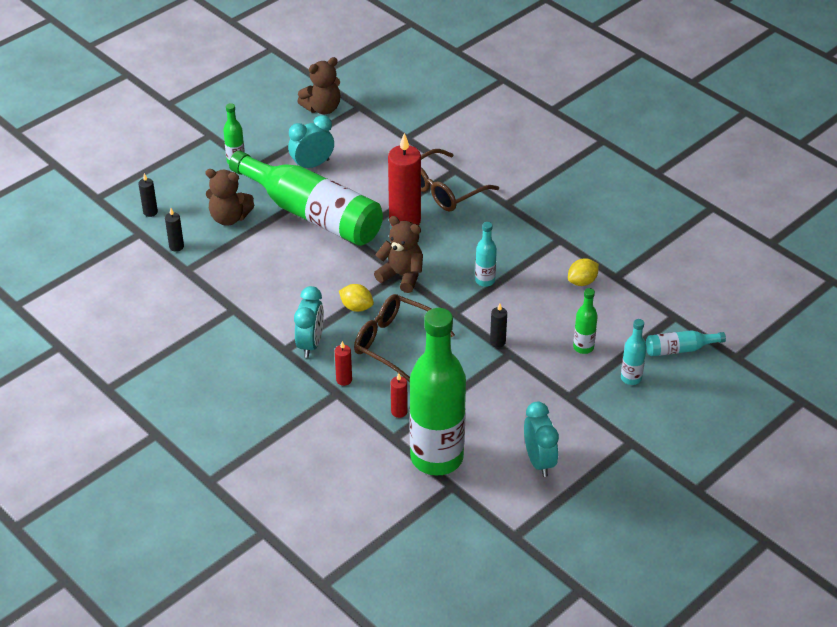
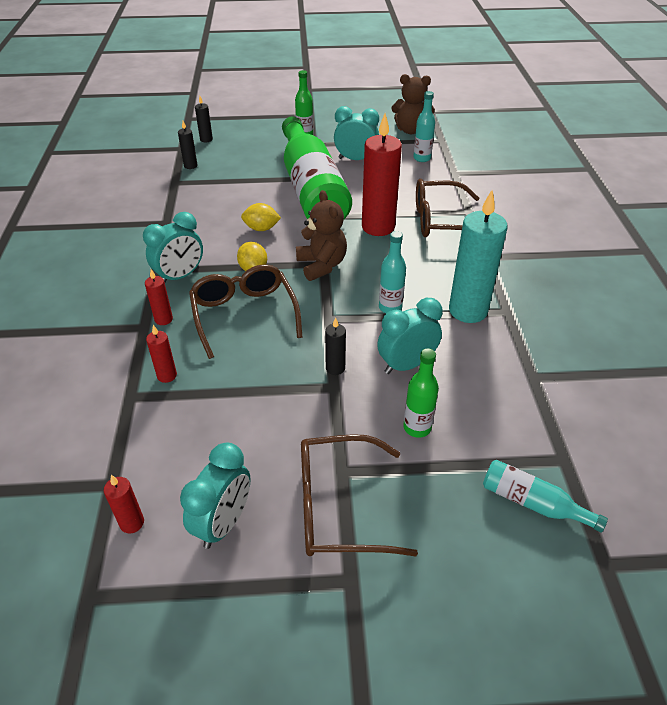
camera: 40 degrees right, 0 degrees up
(229, 218) = (250, 165): brown teddy bear -> none
(436, 457) = (137, 443): green bottle -> none
(491, 494) = (132, 523): none -> red candle
(536, 254) = (468, 310): none -> turquoise candle
(537, 313) = (406, 365): none -> turquoise clock
(582, 281) = (489, 361): yellow lemon -> yellow lemon (261, 228)
(588, 414) = (339, 506): none -> brown glasses
(631, 378) = (435, 498): turquoise bottle -> turquoise bottle (422, 158)

